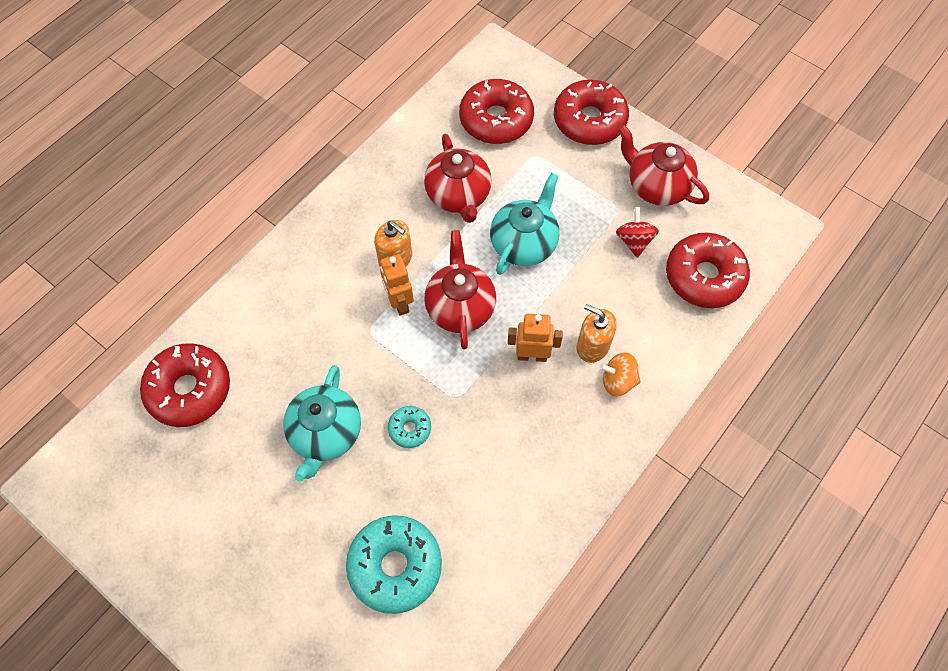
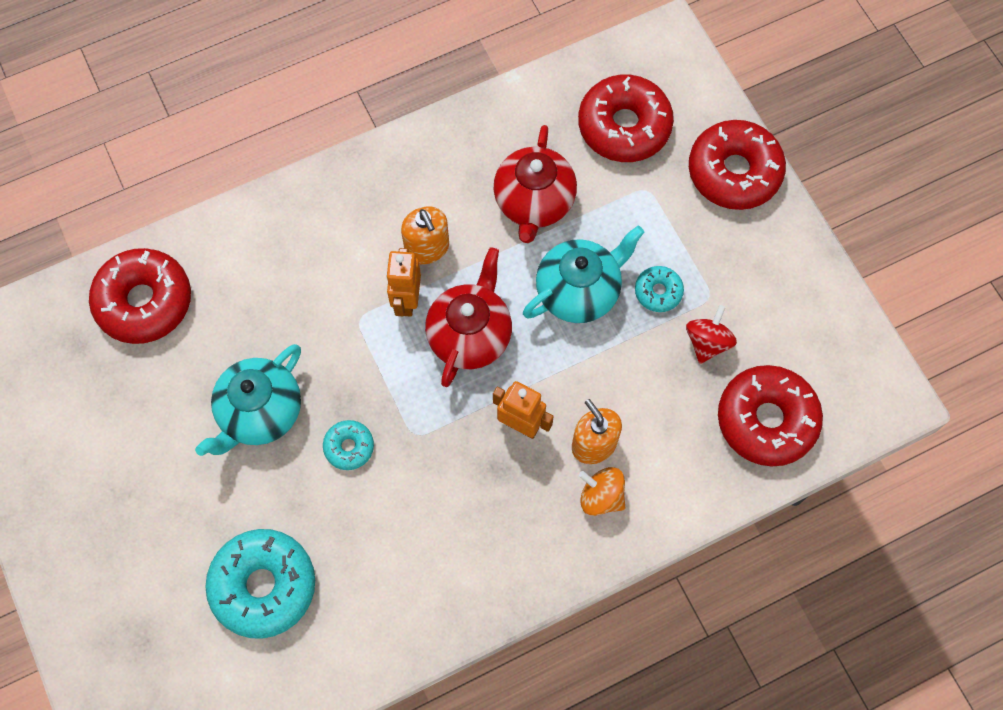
camera: 25 degrees right, 5 degrees up
(581, 221) = (658, 292): none -> turquoise donut
(656, 186) = (770, 287): red teapot -> none

